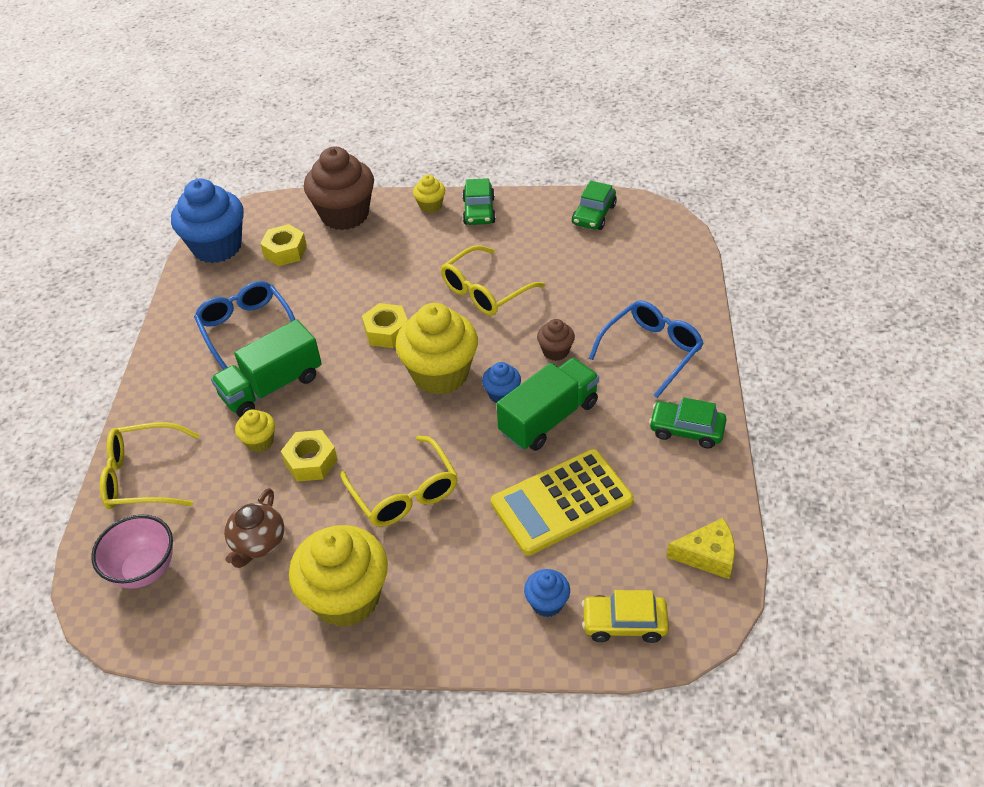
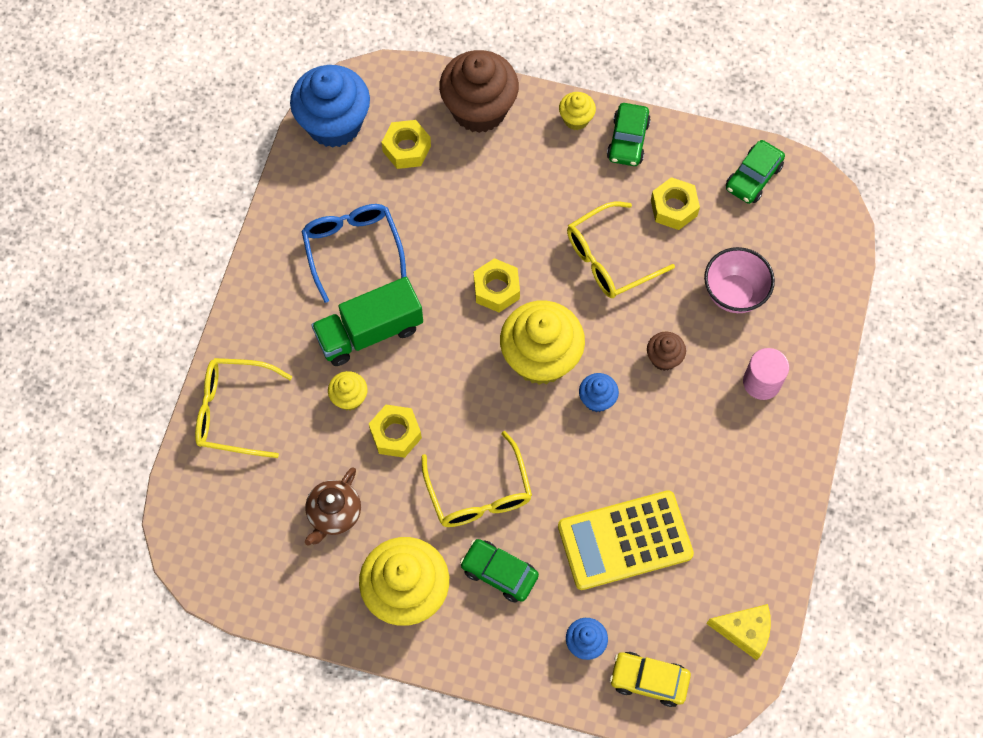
camera: 10 degrees right, 20 degrees up
(144, 570) = (228, 517): pink bowl -> pink bowl (734, 294)
(532, 247) = (673, 208): none -> yellow nut
(549, 418) = (636, 440): green truck -> none
(651, 351) = (762, 382): blue glasses -> pink cylinder
(686, 430) = (767, 488): green car -> green car (499, 573)

